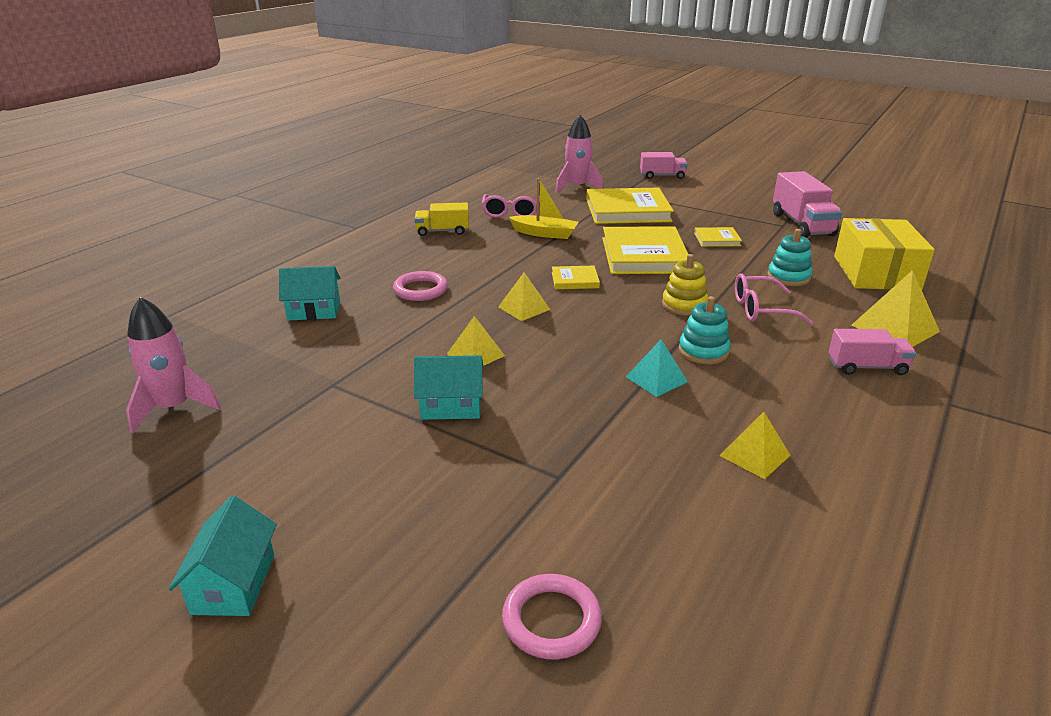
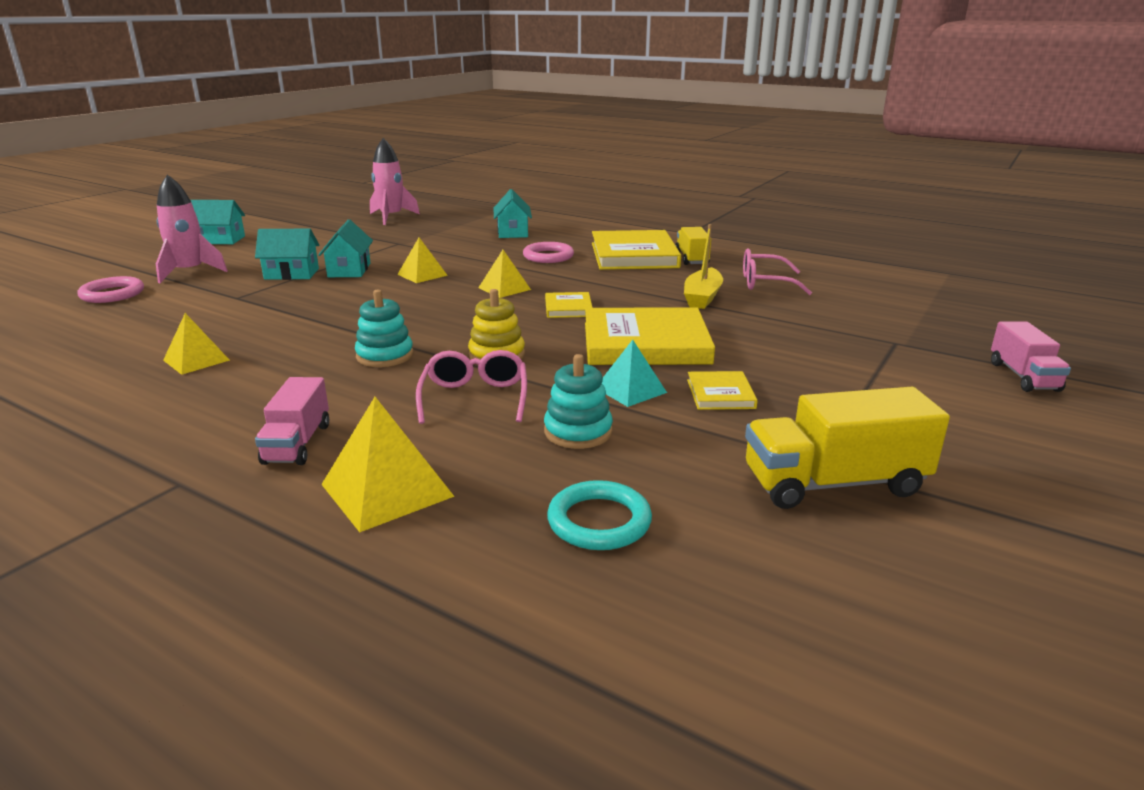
camera: 90 degrees right, 5 degrees down
(461, 450) = (292, 274): none -> turquoise house
(577, 187) = (895, 316): pink rocket -> pink rocket (190, 272)
(627, 210) = (815, 342): yellow book -> yellow book (634, 255)
(656, 379) = (344, 332): turquoise pyramid -> turquoise pyramid (630, 390)
(802, 224) = (834, 483): pink truck -> yellow truck
(876, 273) = (599, 521): yellow box -> turquoise ring

